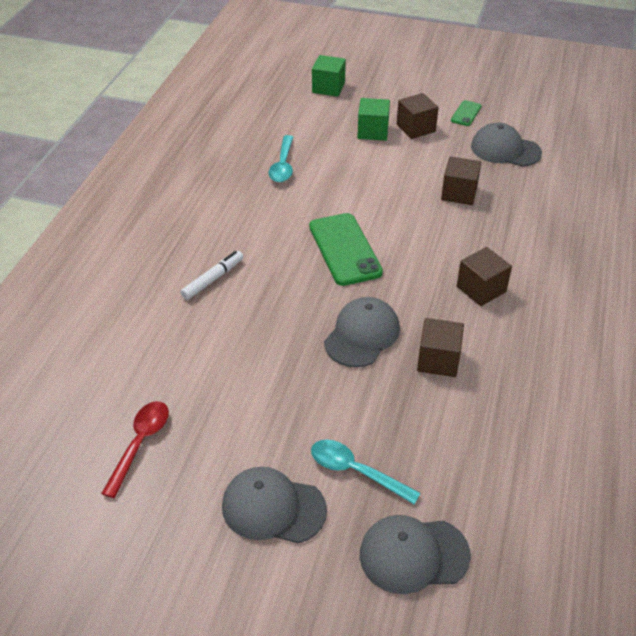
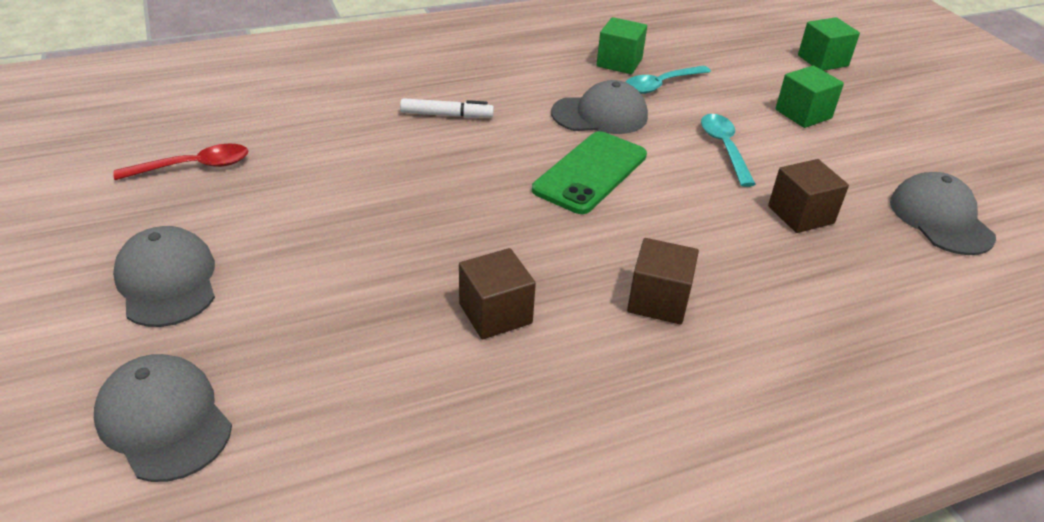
camera: 50 degrees right, 5 degrees down
(237, 167) = (619, 62): none -> green cube
(356, 471) = (261, 320): turquoise spoon -> turquoise spoon (724, 148)
(362, 335) = (473, 238): grey cap -> grey cap (600, 115)
(415, 128) = (859, 139): brown cube -> none
(466, 113) = (950, 162): green phone -> none

